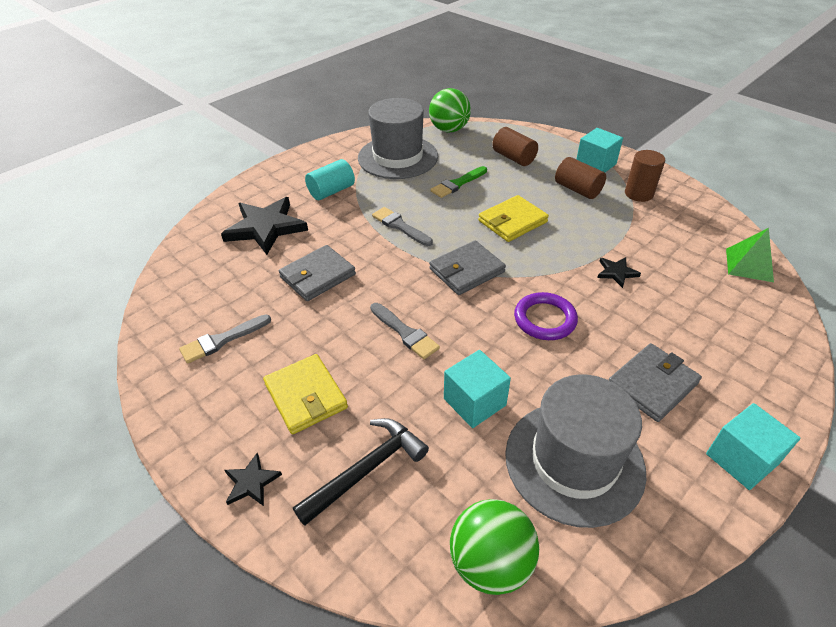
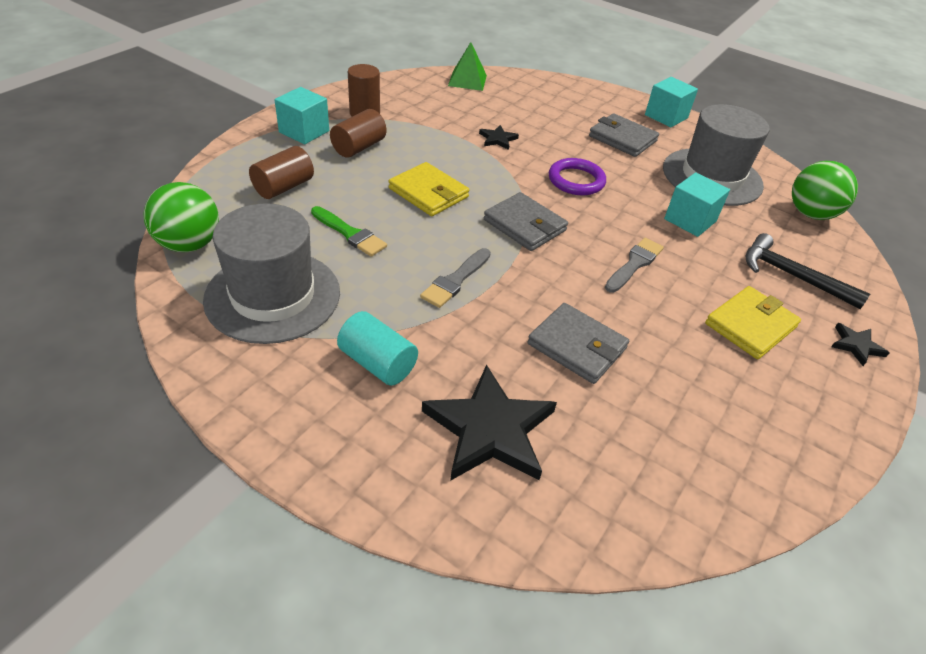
camera: 105 degrees left, 0 degrees up
(222, 340) = (724, 417): grey brush -> none

